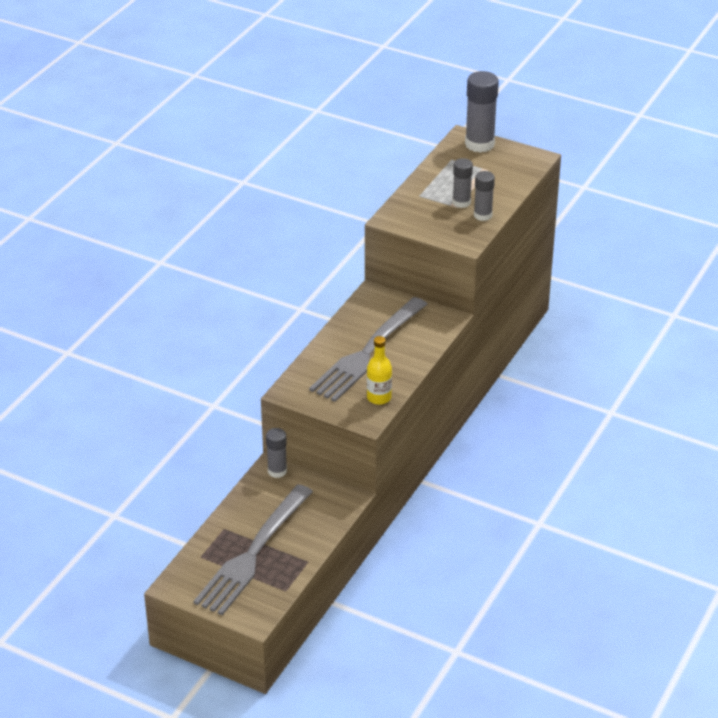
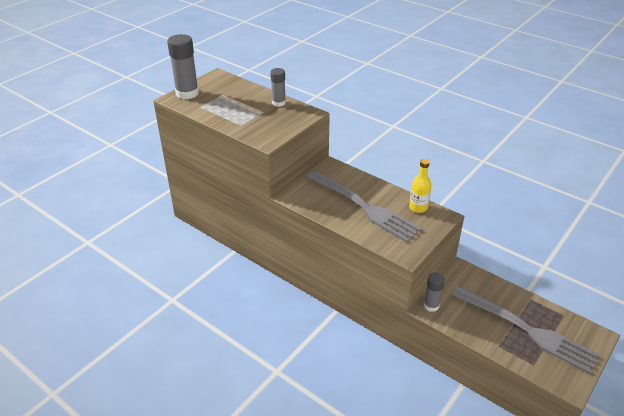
camera: 80 degrees left, 0 degrees up
(461, 202) = (259, 109): grey glue stick -> none

